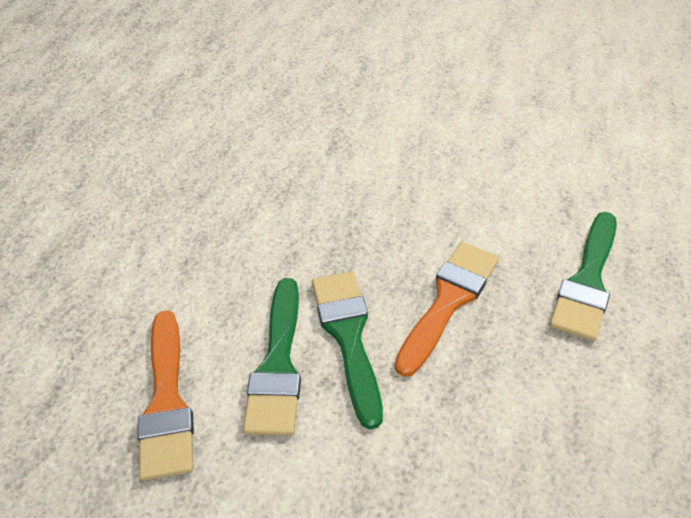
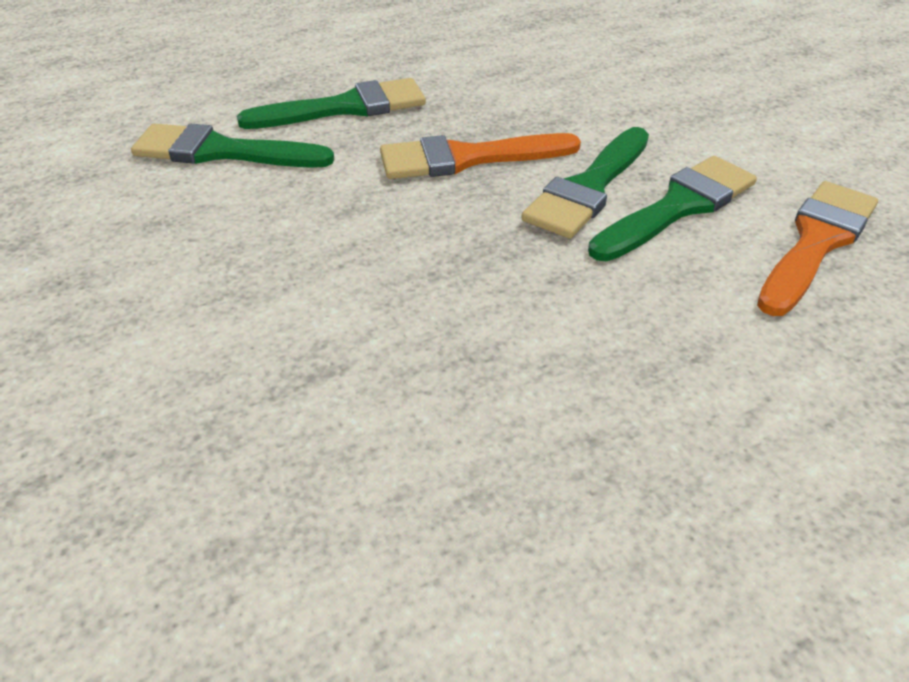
camera: 135 degrees left, 5 degrees down
(572, 195) = (222, 151): none -> green brush

